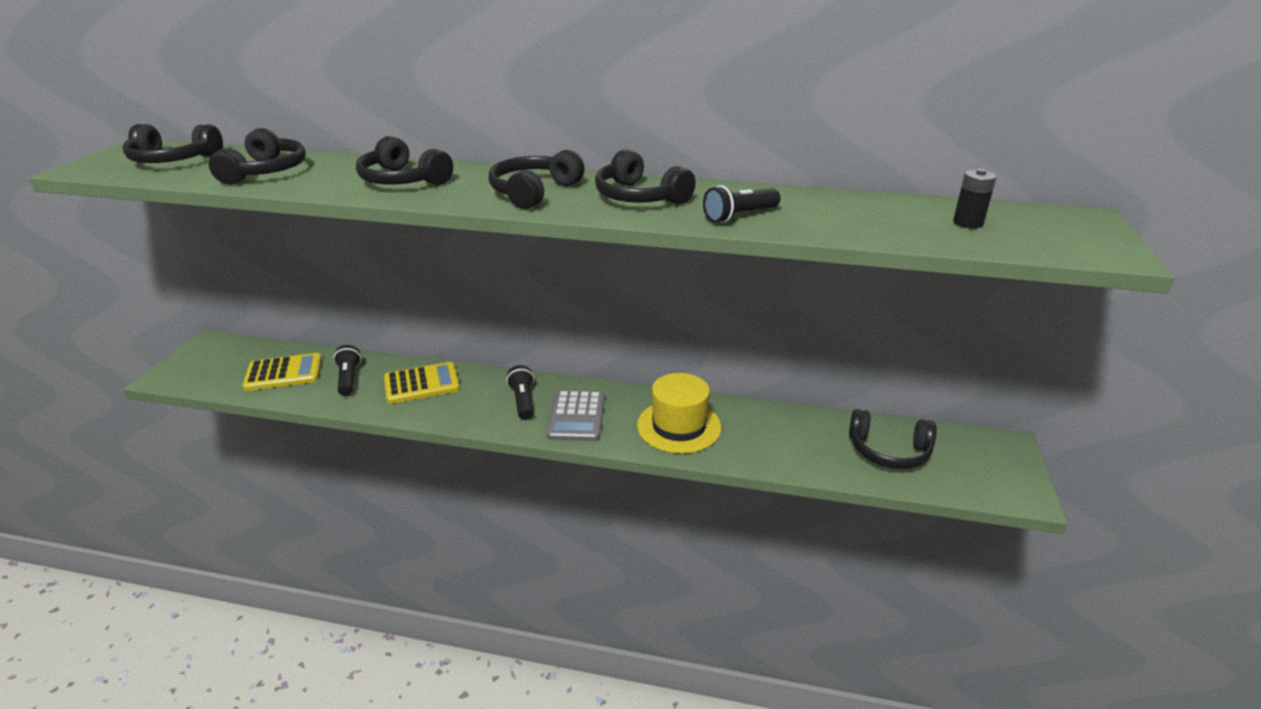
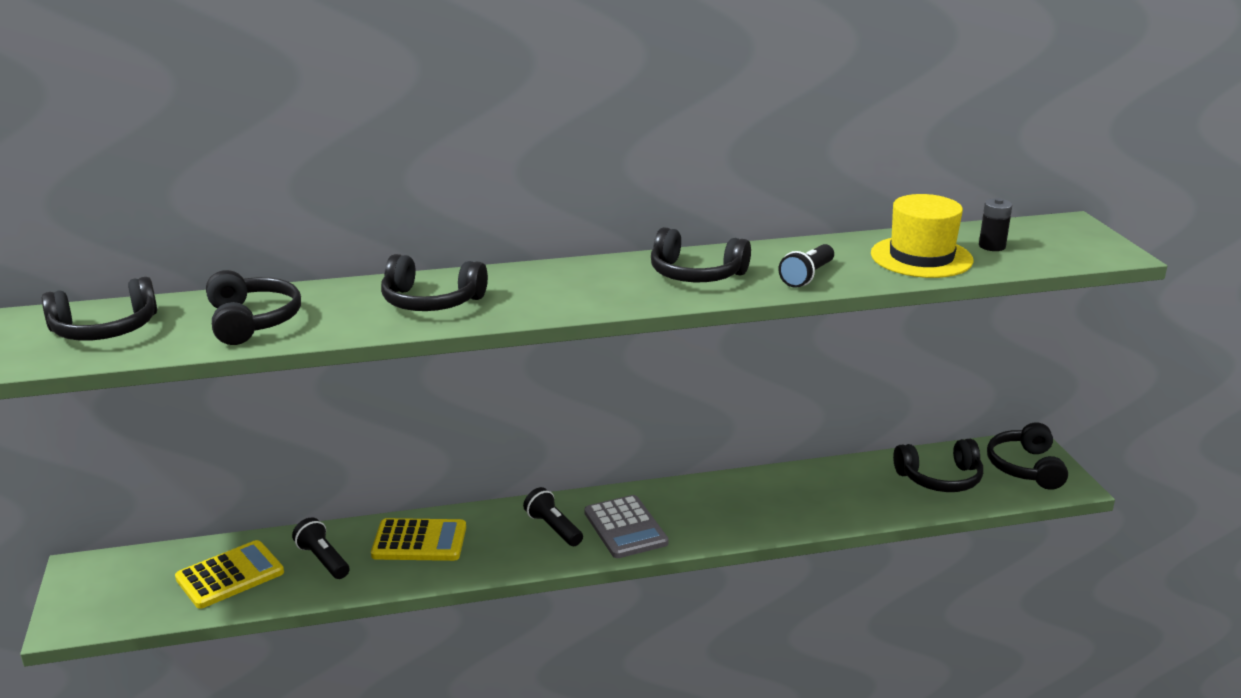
camera: 25 degrees left, 5 degrees down
(422, 384) = (419, 541): yellow calculator -> yellow calculator turned 45 degrees clockwise
(534, 192) = (588, 288): black headphones -> black headphones (1025, 467)
(679, 426) = (736, 509): yellow hat -> yellow hat (921, 257)

